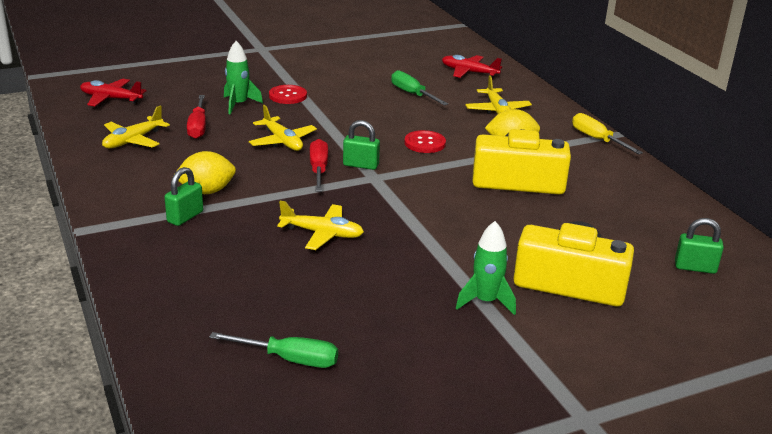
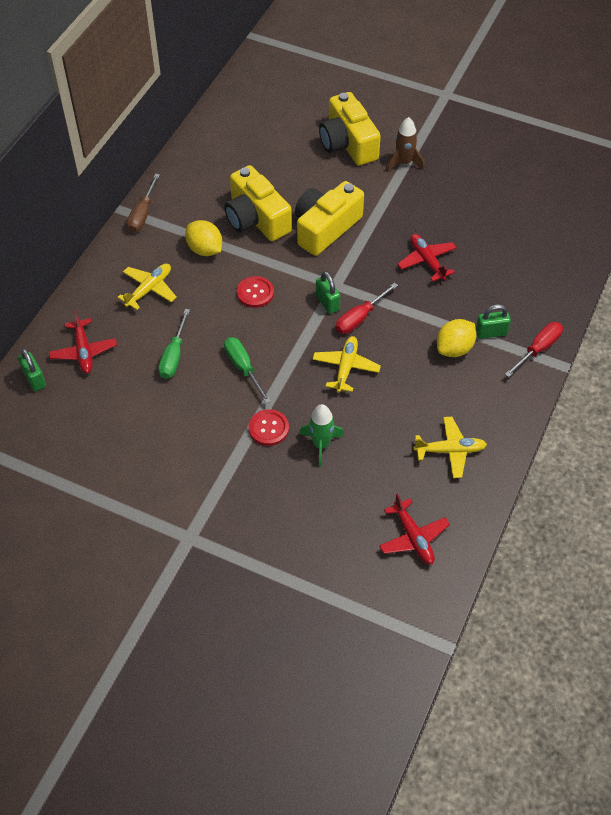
camera: 130 degrees left, 25 degrees up
(198, 127) = (385, 434): red screwdriver -> red screwdriver (538, 349)
(206, 191) = (454, 349): yellow lemon -> yellow lemon turned 75 degrees counterclockwise
(289, 359) = (534, 198): green screwdriver -> green screwdriver (243, 368)
(322, 234) = (427, 261): yellow plane -> red plane
(453, 206) = (325, 228): none -> yellow camera
(486, 301) = (404, 163): green rocket -> brown rocket
(597, 139) = (142, 214): yellow screwdriver -> brown screwdriver
(695, 267) = (274, 108): green padlock -> green padlock (34, 379)

